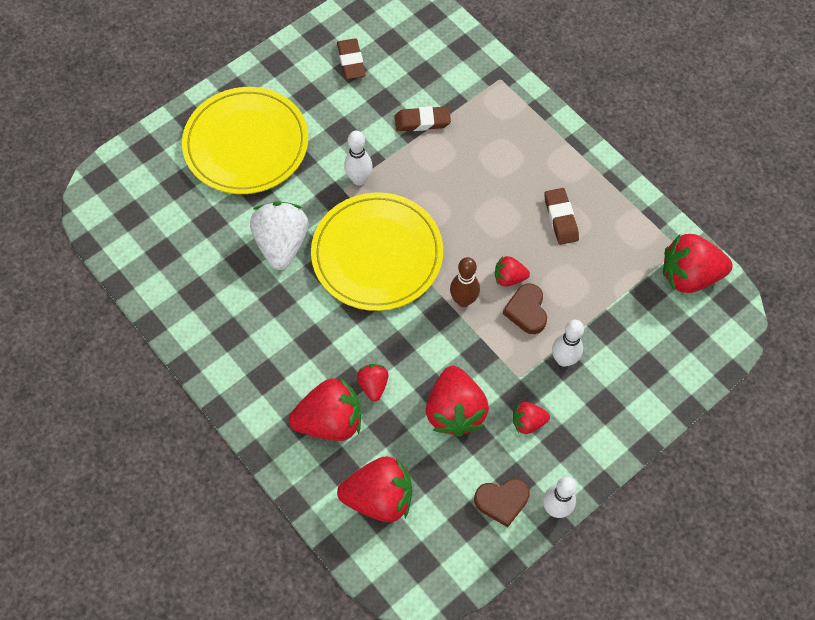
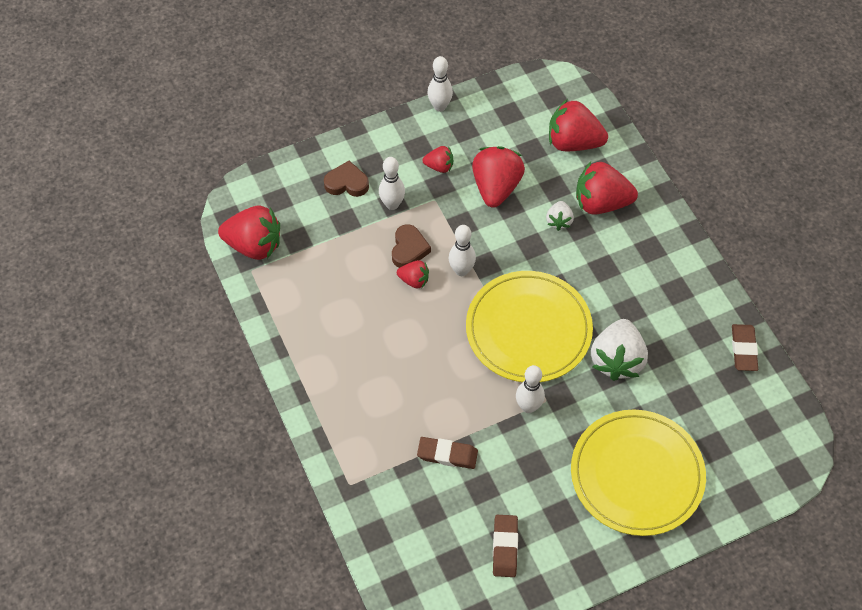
camera: 165 degrees left, 5 degrees down
(373, 385) = (559, 221): red strawberry -> white strawberry
(463, 300) = (461, 270): brown bowling pin -> white bowling pin
(502, 501) = (479, 119): brown heart -> brown heart (347, 183)
(561, 218) = (346, 322): brown eraser -> brown eraser (743, 349)

